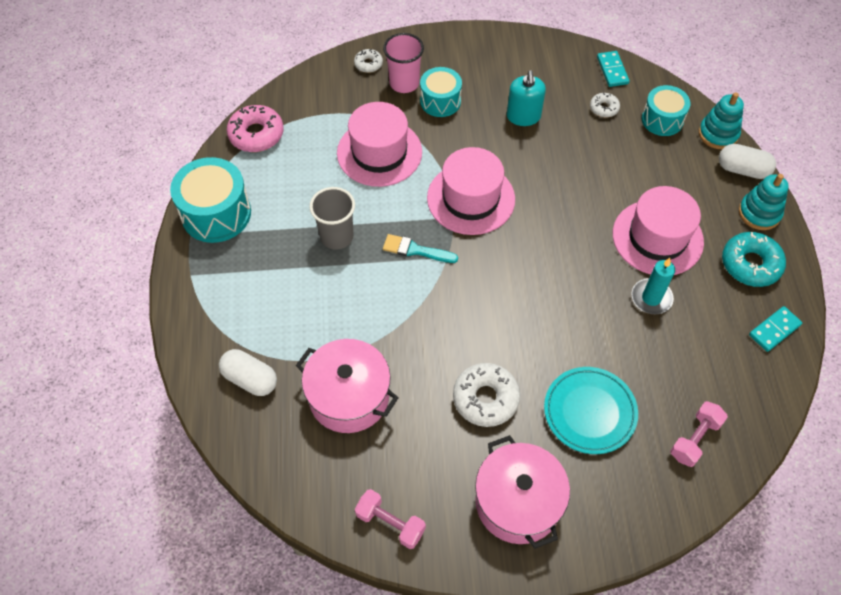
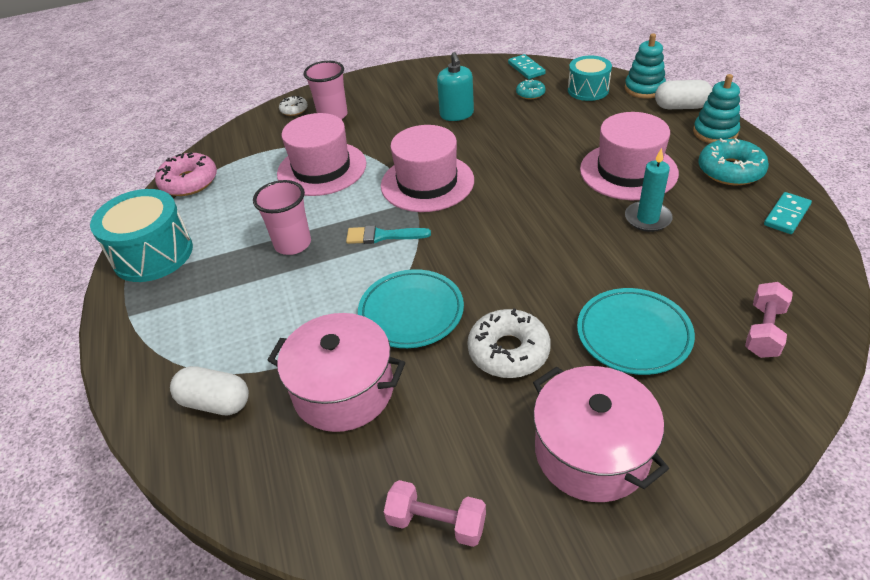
camera: 10 degrees left, 15 degrees down
(336, 236) = (293, 244): grey cup -> pink cup
(419, 338) = (411, 312): none -> turquoise plate
(440, 101) = (372, 120): turquoise drum -> none
(604, 108) = (530, 93): white donut -> turquoise donut

